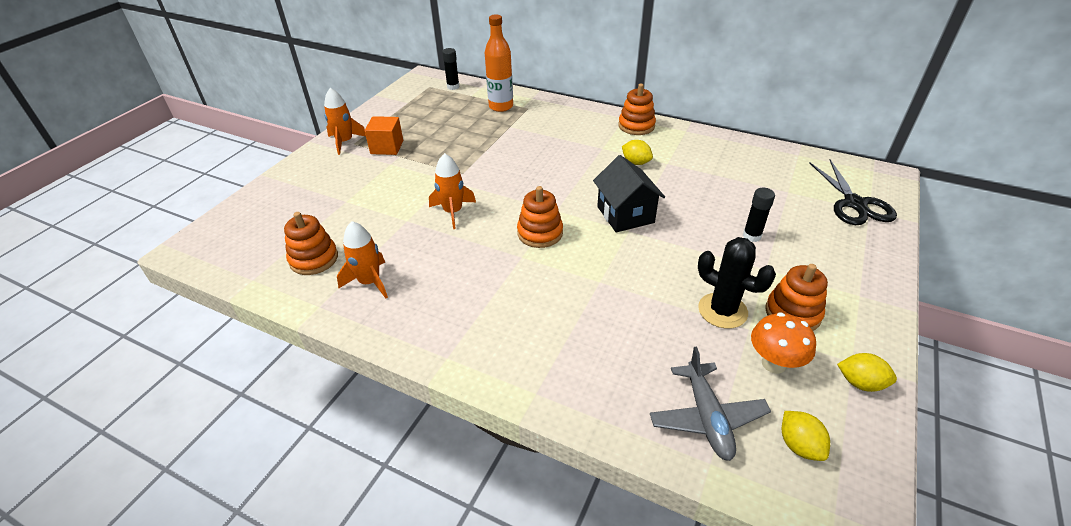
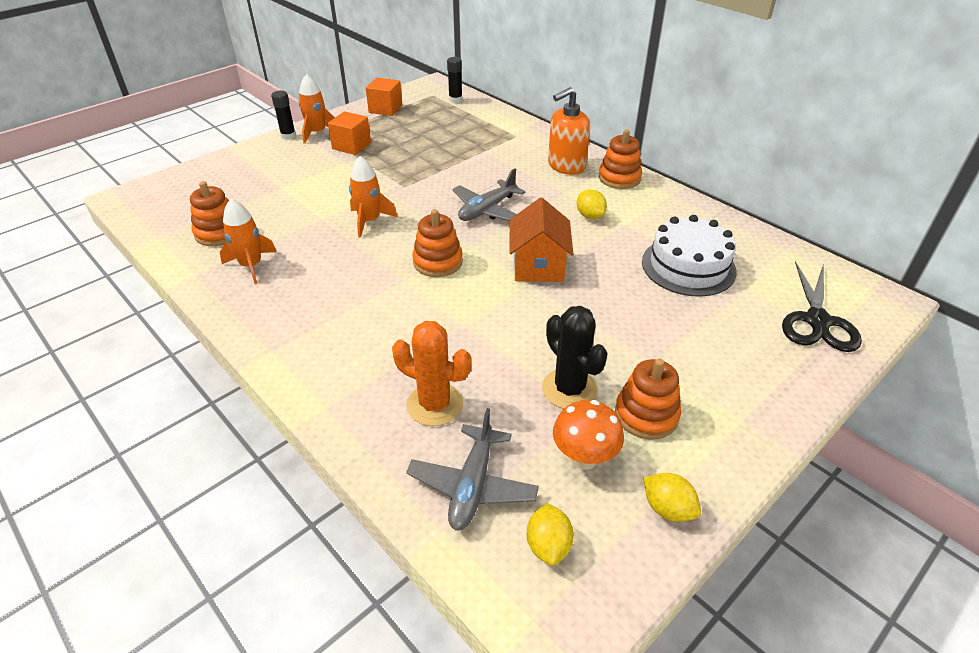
camera: 20 degrees right, 0 degrees up
(395, 107) = (385, 109): none -> orange cube
(501, 106) = (489, 129): orange bottle -> none
(549, 177) = (487, 210): none -> grey plane
(587, 125) = (566, 166): none -> orange soap dispenser
(625, 214) = (538, 266): black house -> orange house
(627, 358) = (435, 404): none -> orange cactus
(738, 185) = (688, 266): none -> white cake
(751, 236) = (662, 323): black glue stick -> black glue stick (288, 136)

